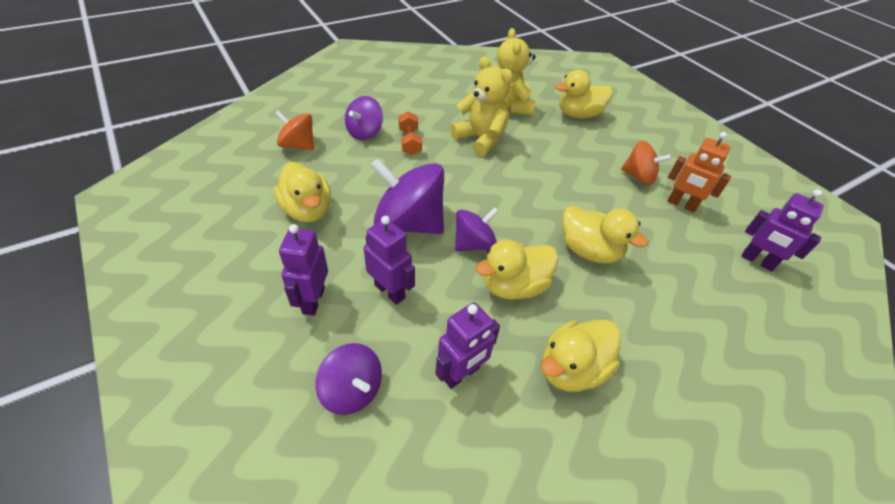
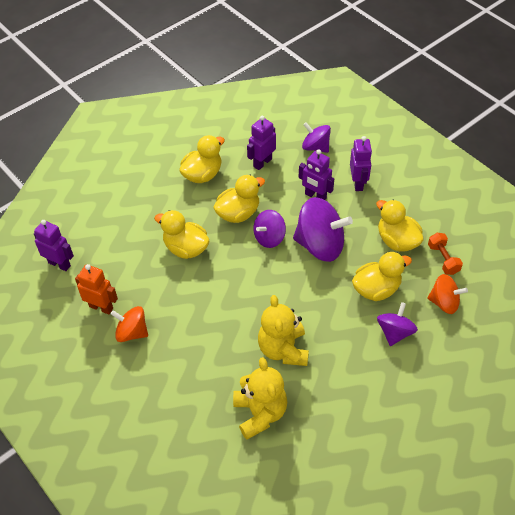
camera: 175 degrees right, 5 degrees up
(410, 142) = (349, 329): orange dumbbell -> orange dumbbell (443, 259)
(480, 139) = (283, 349): yellow teddy bear -> yellow teddy bear turned 45 degrees clockwise
(578, 114) = (181, 416): yellow duck -> yellow duck (376, 289)

